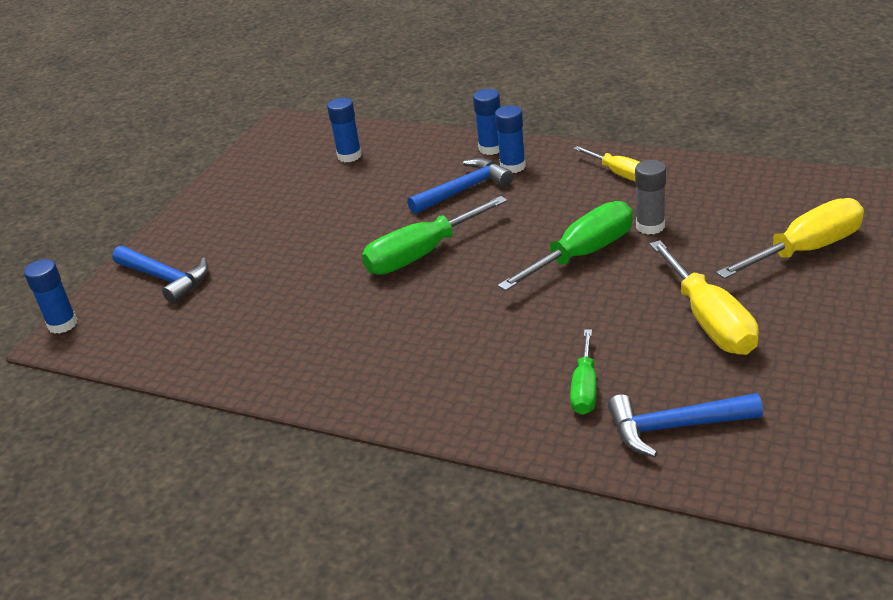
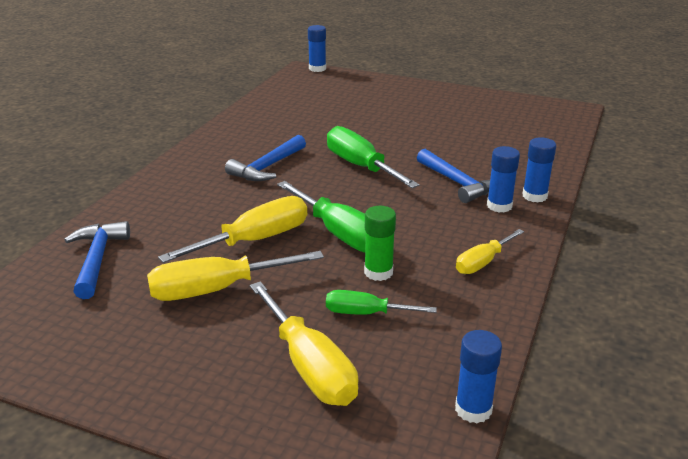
camera: 85 degrees right, 5 degrees down
(165, 279) = (356, 89): blue hammer -> blue hammer (267, 167)
(349, 156) = (519, 136): blue glue stick -> blue glue stick (473, 409)
(584, 388) = (163, 226): green screwdriver -> green screwdriver (366, 313)
(606, 310) = (255, 240): none -> yellow screwdriver
(650, 226) = (378, 272): grey glue stick -> green glue stick

